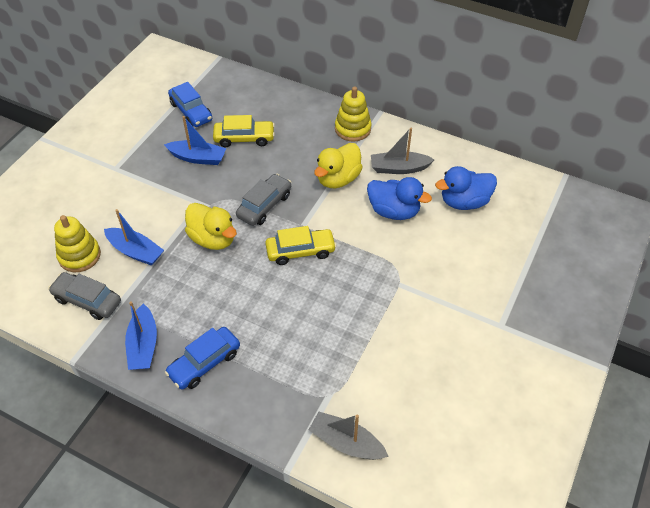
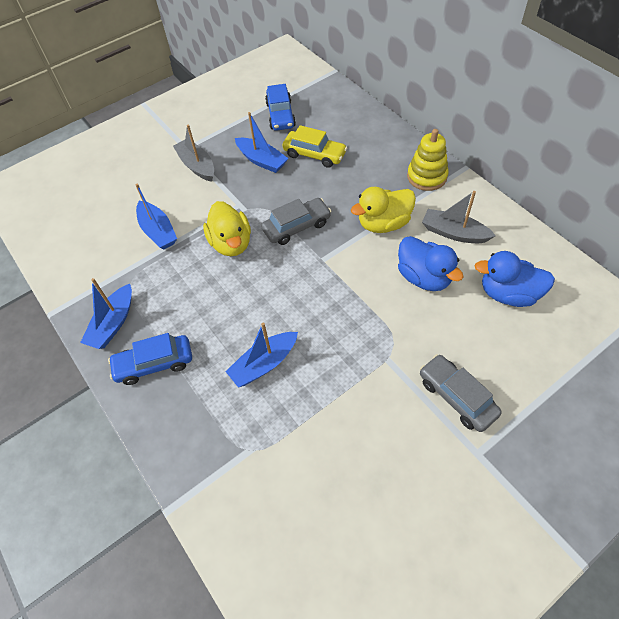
camera: 30 degrees right, 5 degrees up
(79, 256) = (111, 218): yellow stacking toy -> none
(87, 300) = (93, 262): grey car -> grey car (457, 397)
(300, 251) = (305, 285): yellow car -> none
(302, 326) = (264, 364): none -> blue boat
(346, 442) = (238, 511): grey boat -> grey boat (197, 166)

